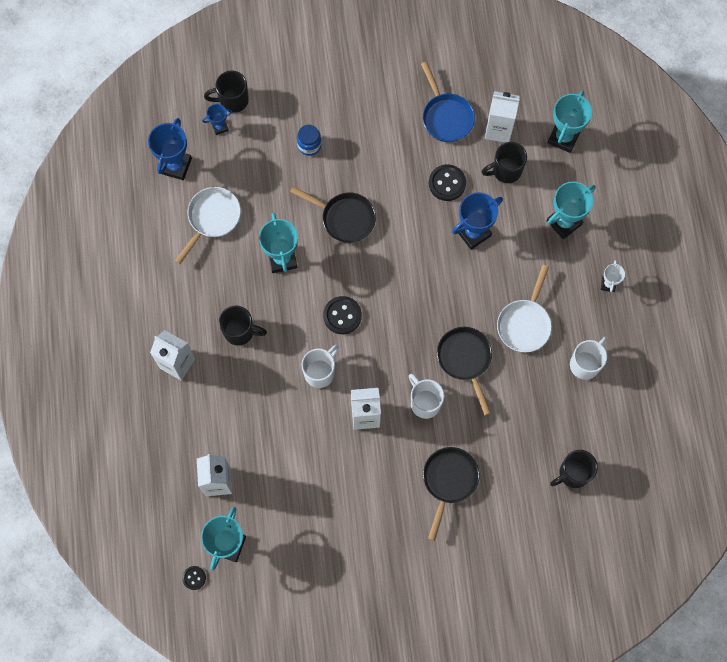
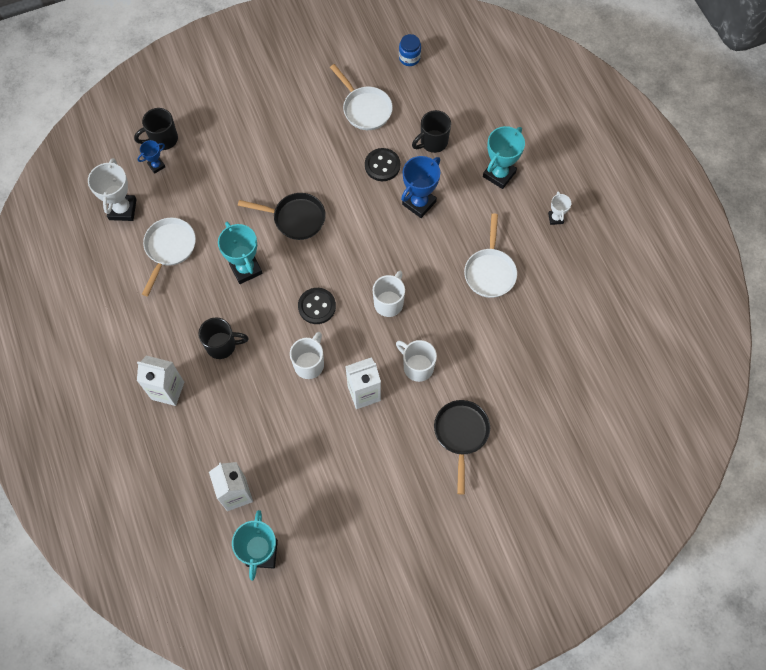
camera: 15 degrees left, 5 degrees down
(176, 166) = (122, 209): blue trophy -> white trophy
(194, 578) = (235, 595): black button -> none
(309, 145) = (245, 162): blue jar -> blue jar (409, 58)
(446, 116) = (365, 108): blue pan -> white pan
(465, 360) = (444, 318): black pan -> none
(498, 130) = (416, 109): white carton -> none
(563, 137) = (476, 102): turquoise trophy -> none
(573, 473) = (576, 396): black mug -> none
(585, 364) = (556, 293): white mug -> white mug (389, 302)

